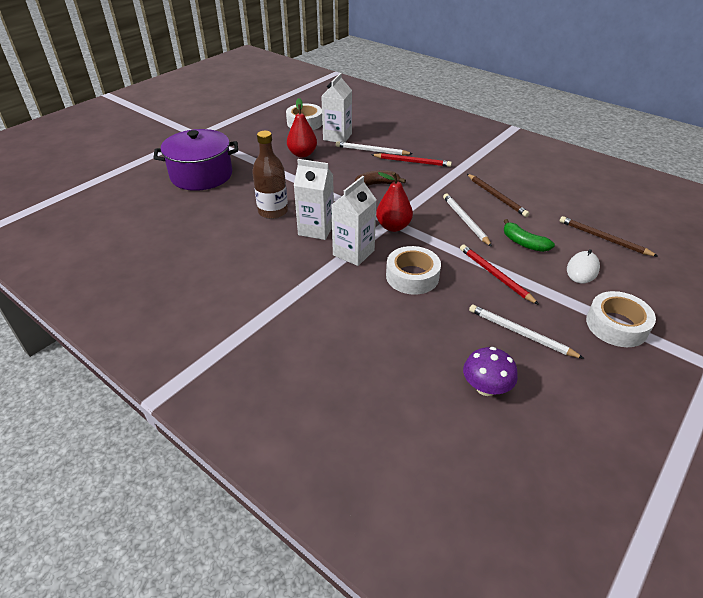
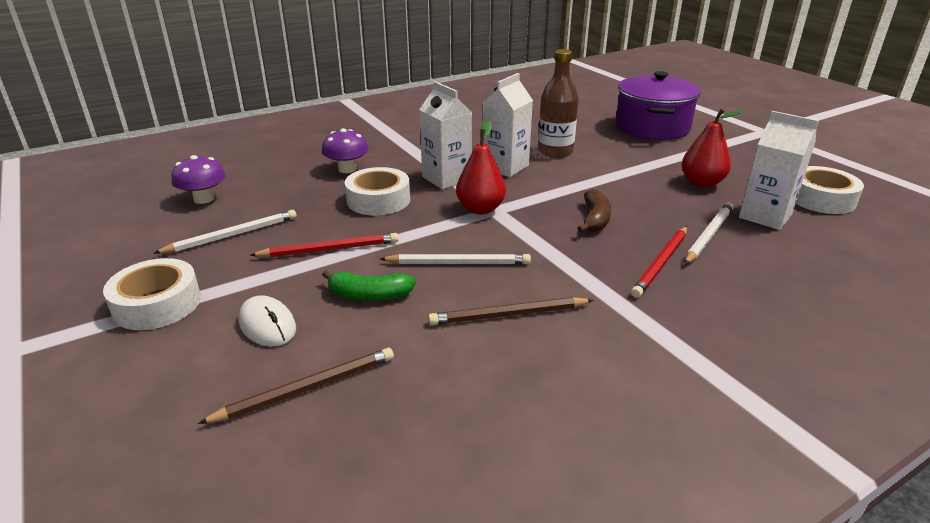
camera: 110 degrees right, 10 degrees down
(367, 315) = (347, 169): none -> purple mushroom
(523, 243) = (369, 295): green banana -> green banana turned 150 degrees counterclockwise

